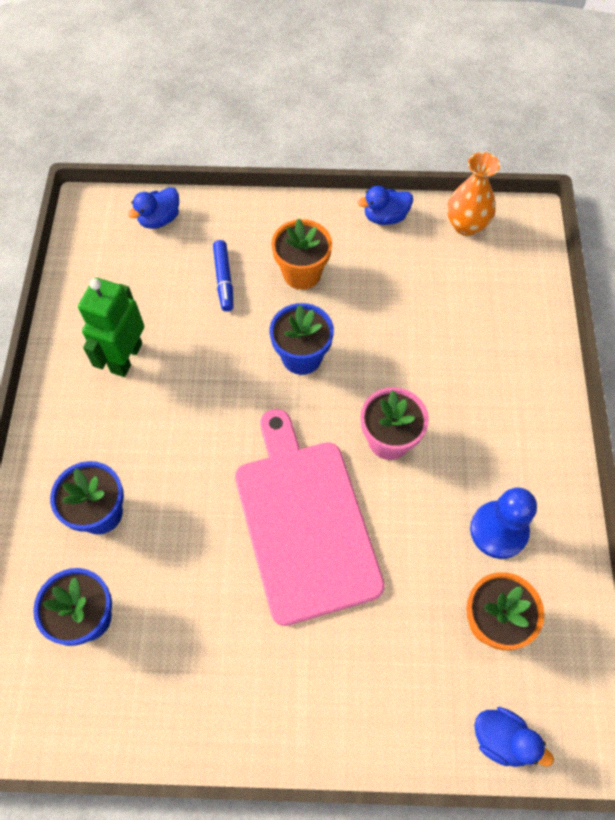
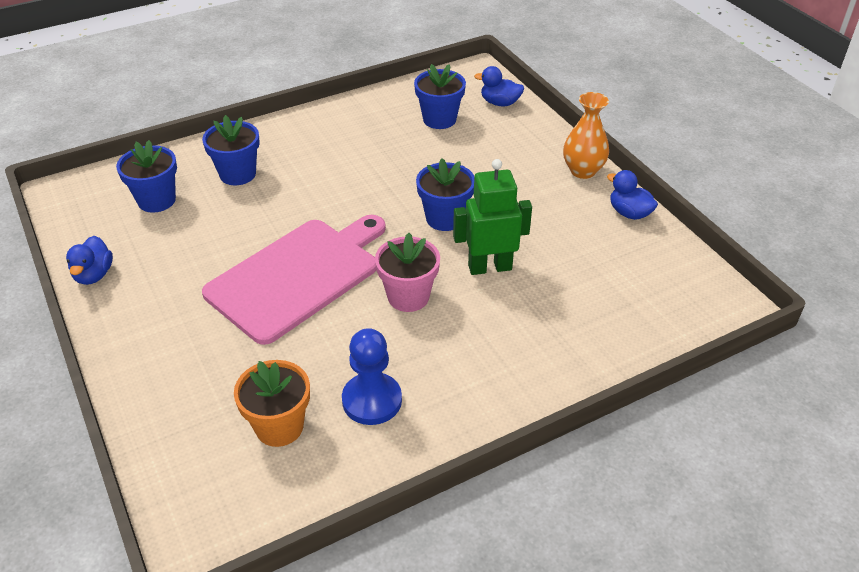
camera: 60 degrees right, 20 degrees down
(126, 357) = (368, 135): green robot -> green robot (489, 267)
(147, 282) = (439, 119): none -> blue flower pot
(224, 279) = (478, 152): blue marker -> none
(302, 273) = (523, 189): orange flower pot -> none
(466, 225) = (677, 265): orange vase -> orange vase (583, 171)
(502, 739) = (172, 472): blue duck -> blue duck (94, 275)

